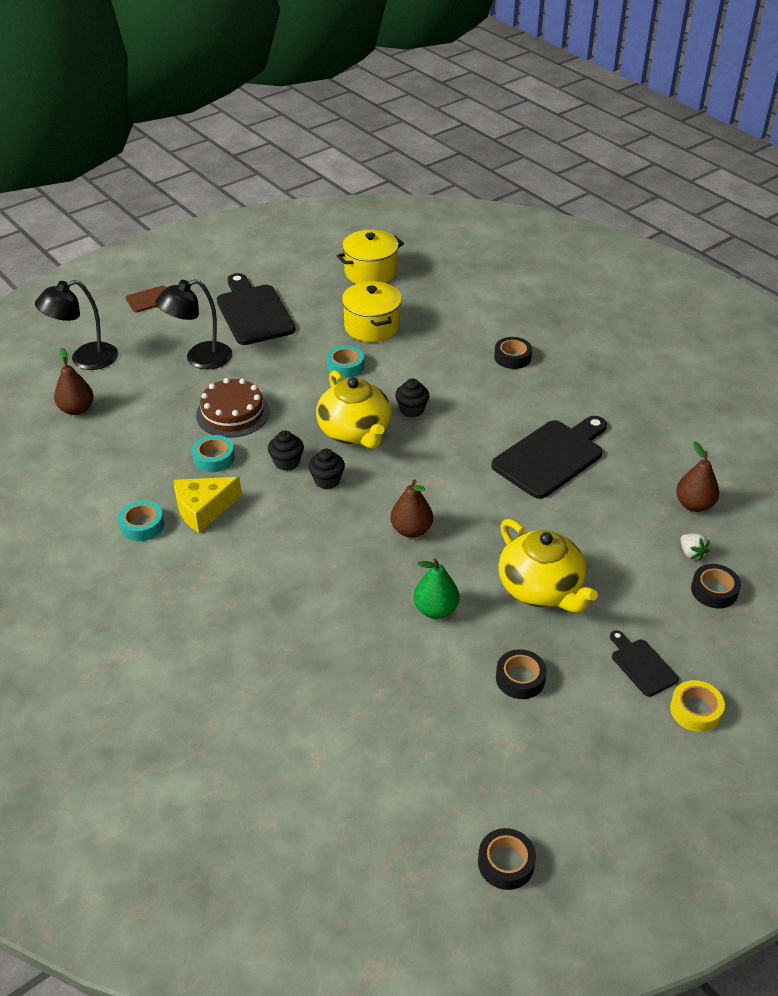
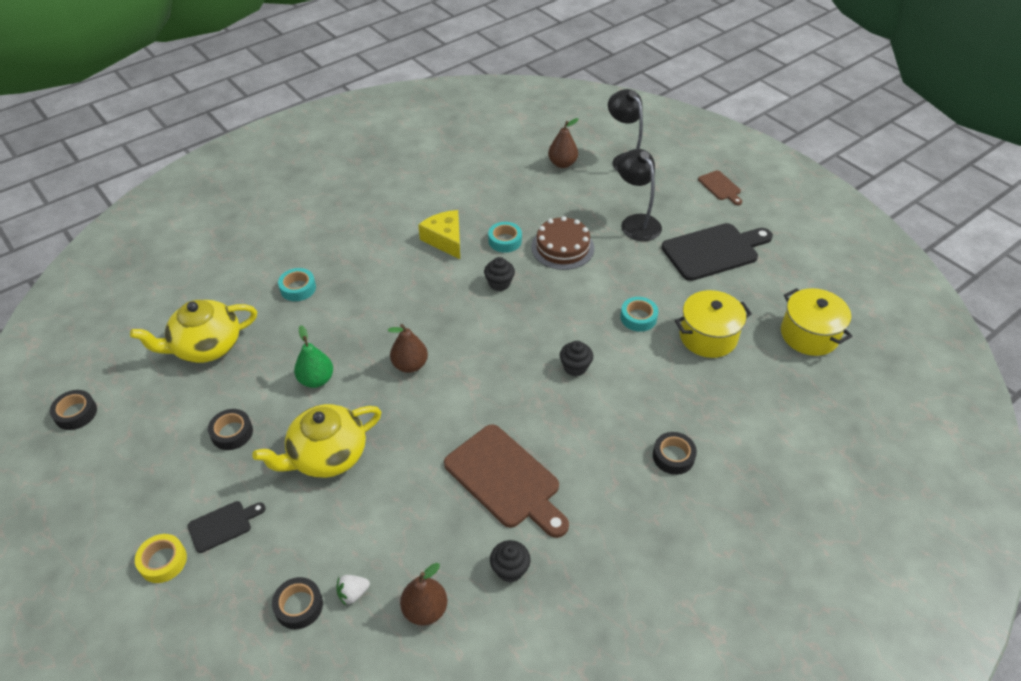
camera: 90 degrees right, 5 degrees up
(142, 525) = (430, 210): turquoise tape -> turquoise tape (298, 288)
(327, 480) = (475, 309): black cupcake -> black cupcake (510, 569)
(355, 432) = (540, 326): yellow teapot -> yellow teapot (206, 346)
(551, 456) = (506, 480): black cutting board -> brown cutting board

